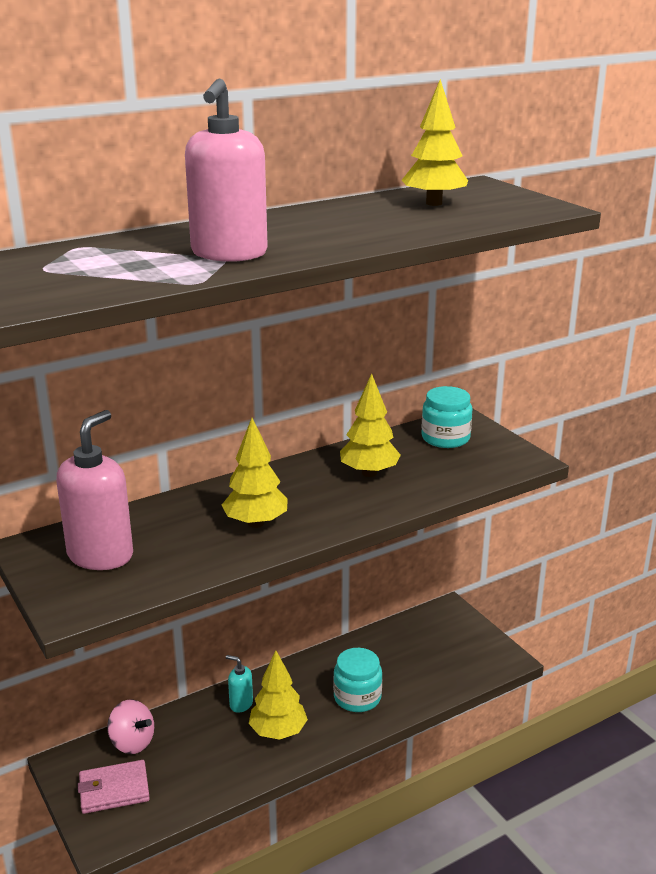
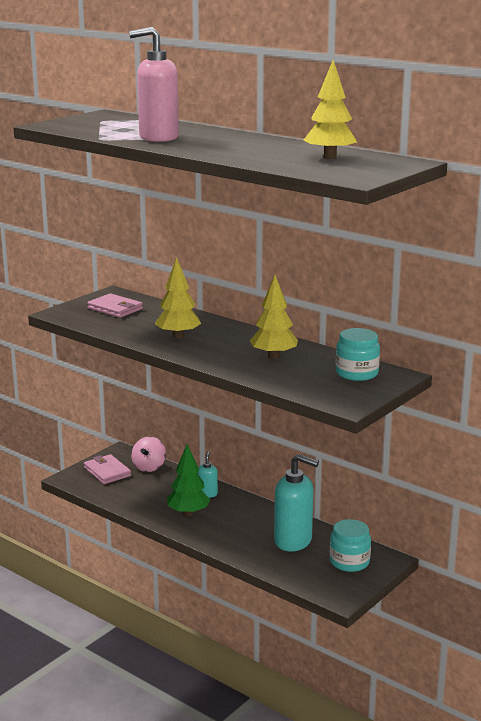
camera: 70 degrees right, 5 degrees down
(101, 555) = (115, 309): pink soap dispenser -> pink wallet
(278, 732) = (188, 513): yellow tree -> green tree
(357, 697) = (244, 536): turquoise jar -> turquoise jar (349, 562)
(386, 662) = (293, 541): none -> turquoise soap dispenser

